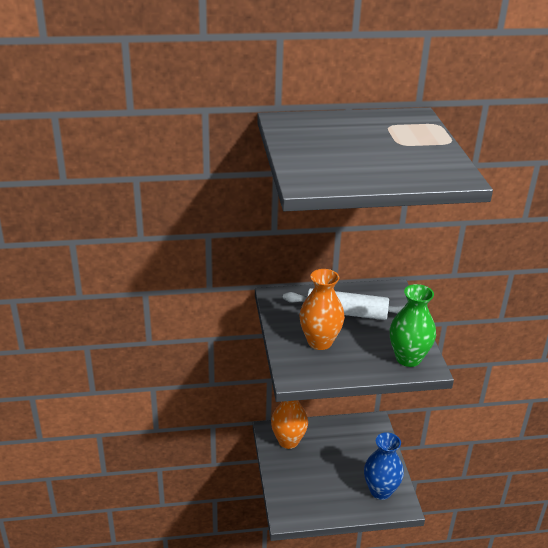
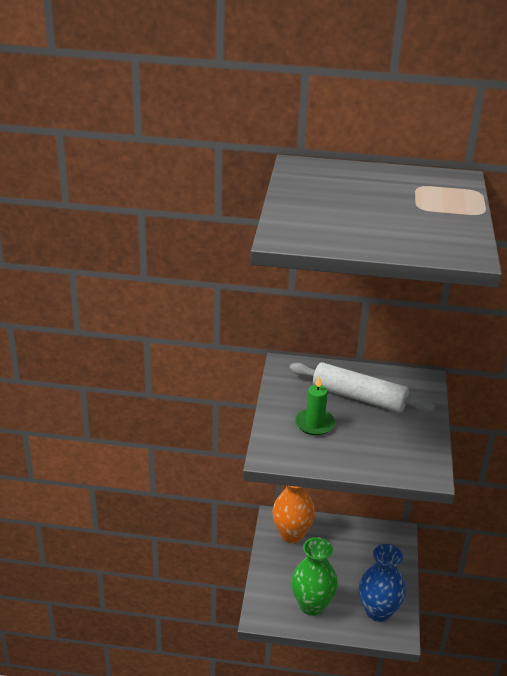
camera: 15 degrees right, 0 degrees up
(319, 342) = (314, 424): orange vase -> green candle
(408, 358) = (409, 460): green vase -> green vase (312, 605)

